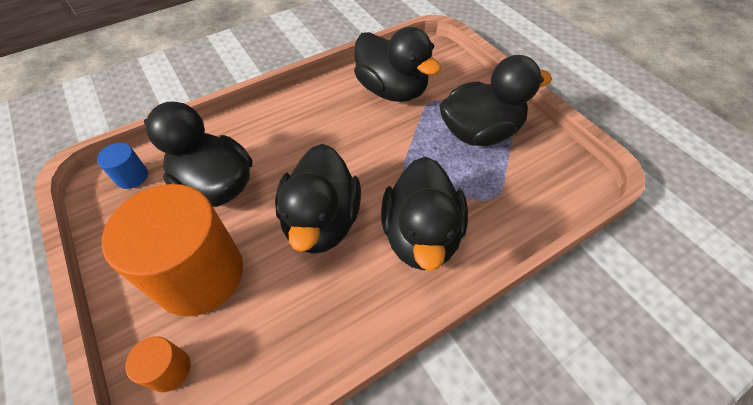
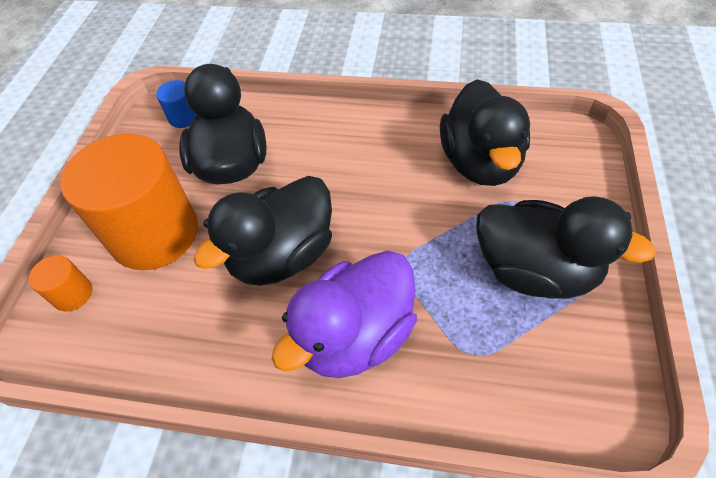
camera: 45 degrees right, 0 degrees up
(421, 235) = (355, 335): black duck -> purple duck

